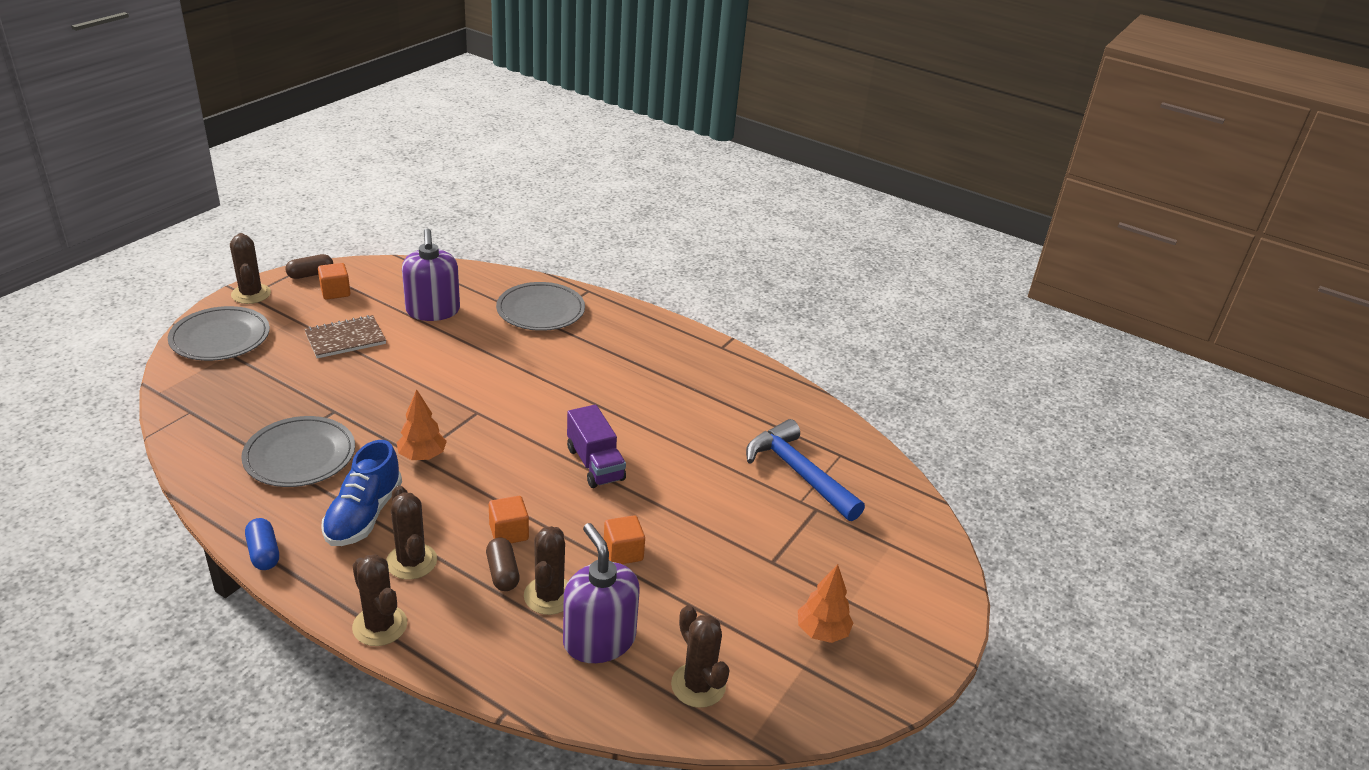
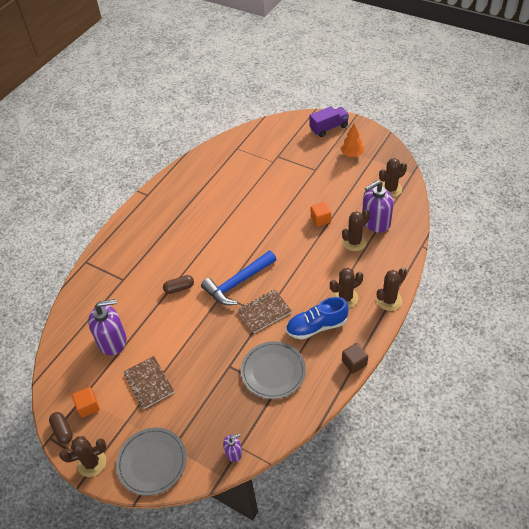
camera: 85 degrees left, 15 degrees up
(185, 405) = (234, 453): none -> purple soap dispenser
(264, 553) = (354, 363): blue capsule -> brown cube
(364, 515) = (316, 326): blue shoe -> blue shoe turned 150 degrees clockwise
(422, 456) = (264, 312): orange tree -> brown notebook
(503, 573) = (344, 261): brown capsule -> brown capsule (179, 288)
(509, 532) = (316, 263): orange cube -> none
(540, 310) = (110, 283): grey plate -> none
(549, 596) = (354, 242): brown cactus -> brown cactus turned 45 degrees counterclockwise
(595, 464) = (258, 237): purple truck -> purple truck (329, 128)
(799, 473) = (252, 162): blue hammer -> blue hammer (238, 283)

